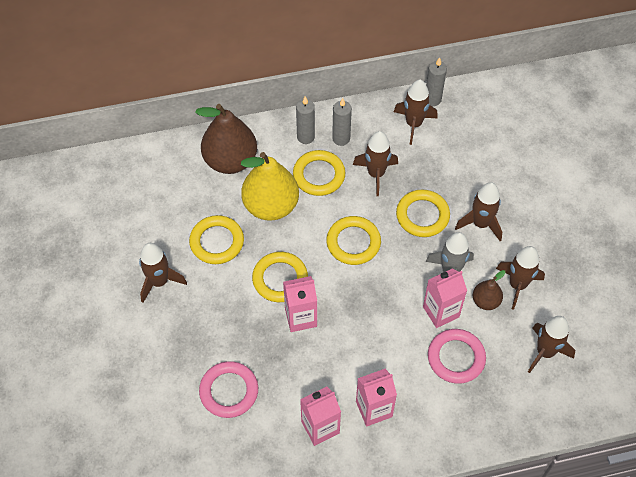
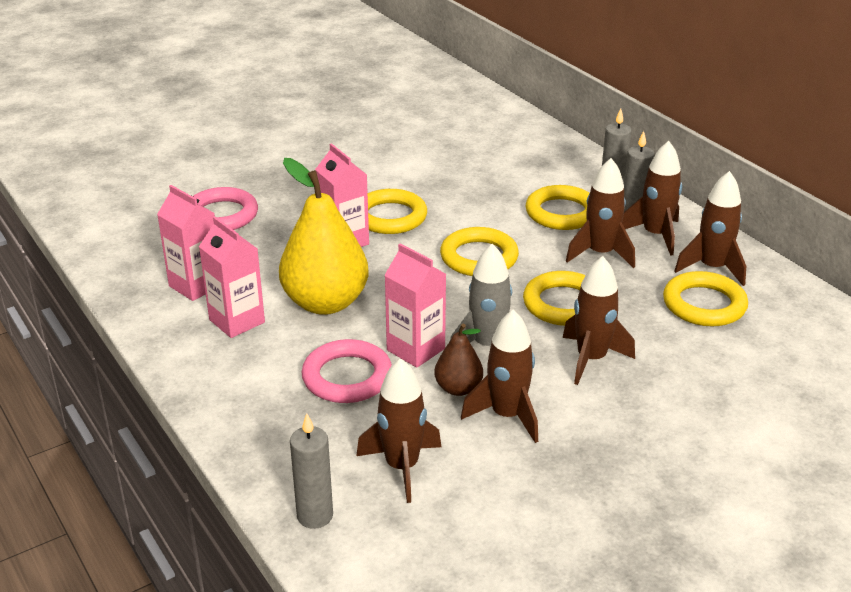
camera: 70 degrees right, 25 degrees down
(159, 282) = (340, 147): brown rocket -> brown rocket (655, 235)
(217, 242) = (414, 168): yellow ring -> yellow ring (704, 304)
(230, 160) = (532, 153): brown pear -> none
(271, 206) = (489, 190): yellow pear -> yellow pear (325, 303)
(432, 99) = (771, 276): grey candle -> grey candle (315, 516)

